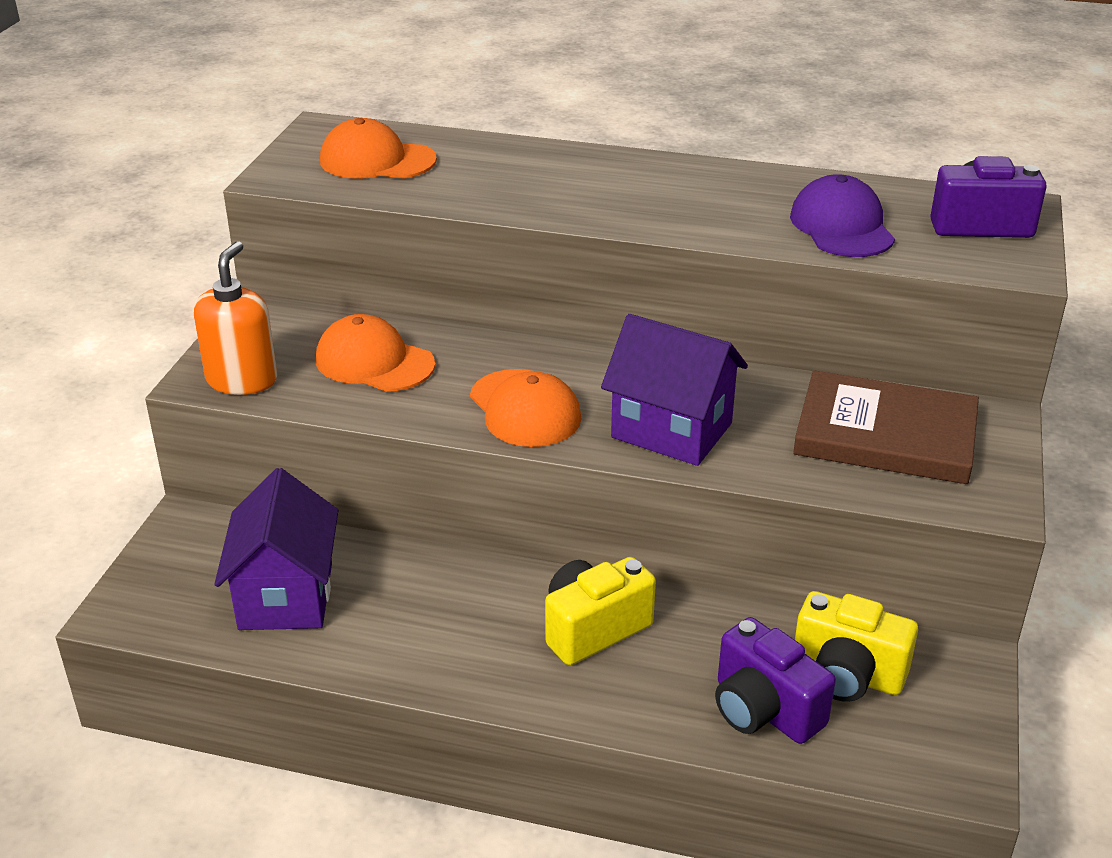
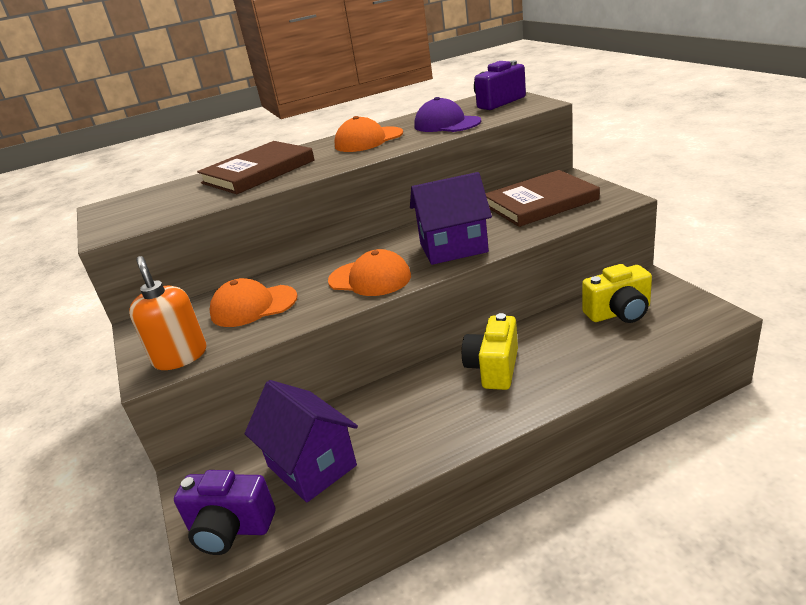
camera: 35 degrees left, 5 degrees down
(377, 160) = (164, 202): orange cap -> orange cap (368, 140)
(521, 172) = (258, 172): none -> brown book
(764, 710) = (612, 346): purple camera -> purple camera (230, 529)

